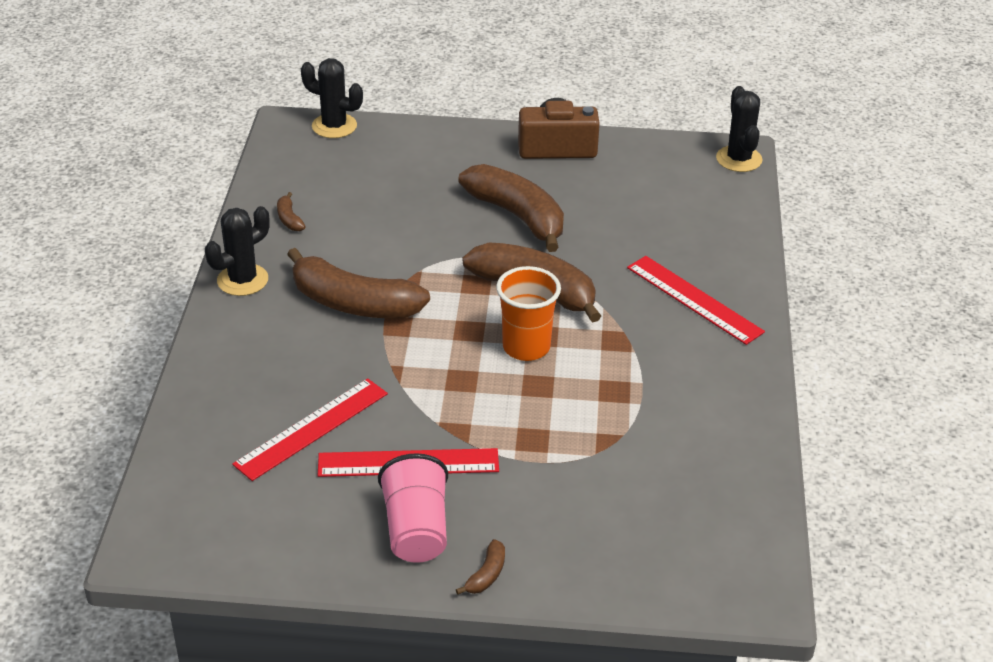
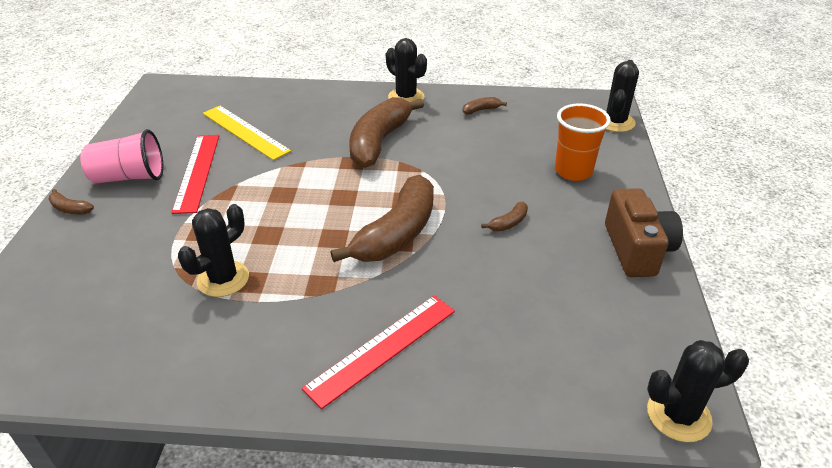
camera: 90 degrees right, 0 degrees up
(311, 428) = (245, 132): red ruler -> yellow ruler
(518, 216) = (508, 223): brown banana -> brown banana, size x0.41
(526, 347) = (317, 228): orange cup -> orange cup (573, 171)
(612, 411) = (223, 279): none -> black cactus

